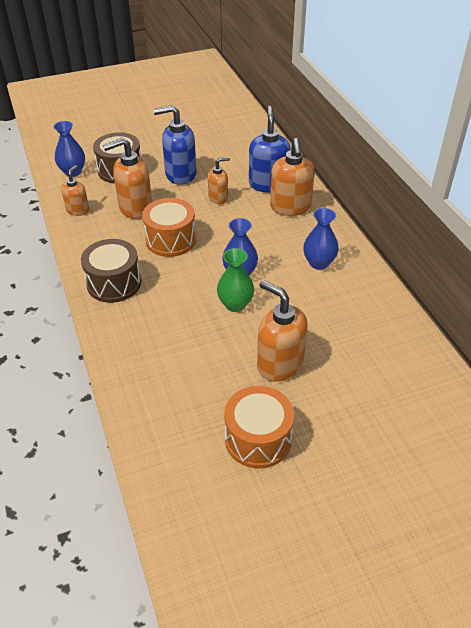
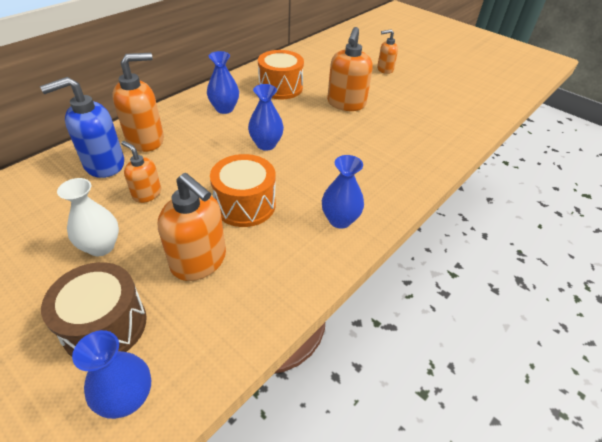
camera: 120 degrees left, 0 degrees up
(78, 210) = (233, 325): orange soap dispenser -> orange soap dispenser (384, 69)
(114, 283) = (340, 220): brown drum -> blue vase
(180, 174) = (101, 246): blue soap dispenser -> white vase
(235, 304) = (306, 137): green vase -> none
(258, 439) = (410, 99): orange drum -> orange drum (280, 87)

